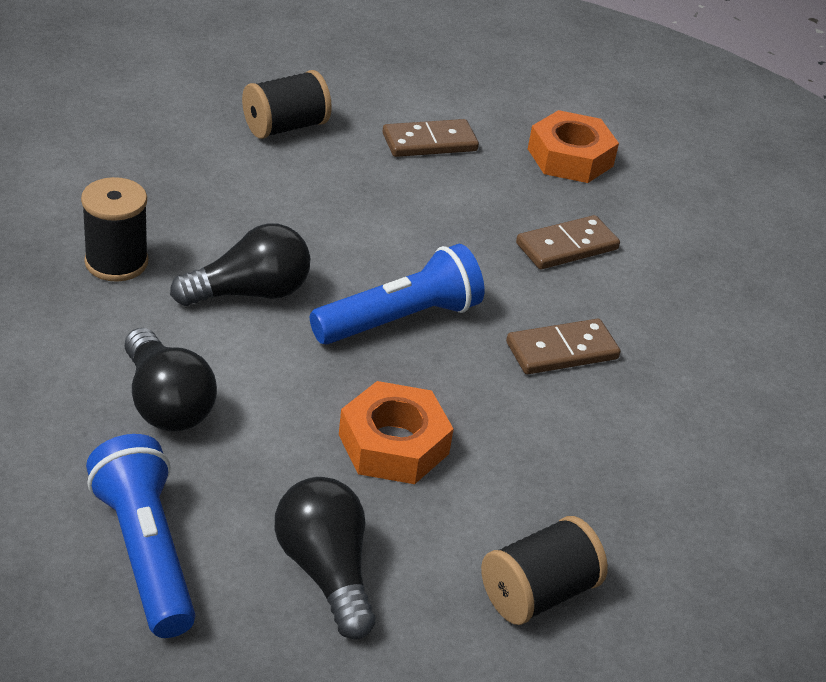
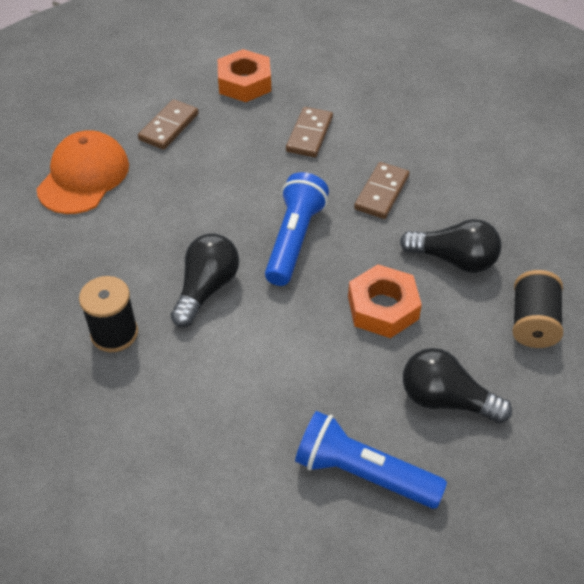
camera: 40 degrees left, 10 degrees up
(166, 403) = (257, 387): black light bulb -> black light bulb (454, 259)
(285, 127) = (83, 176): black spool -> orange cap

